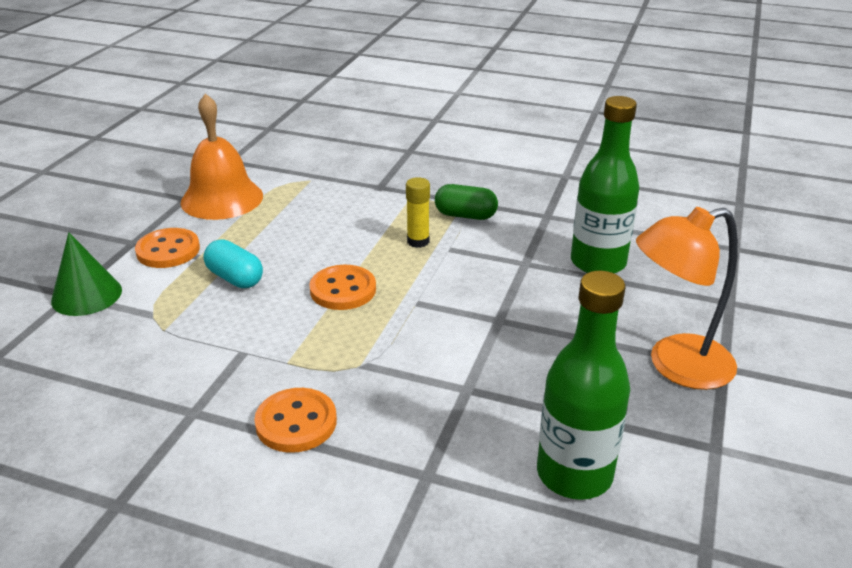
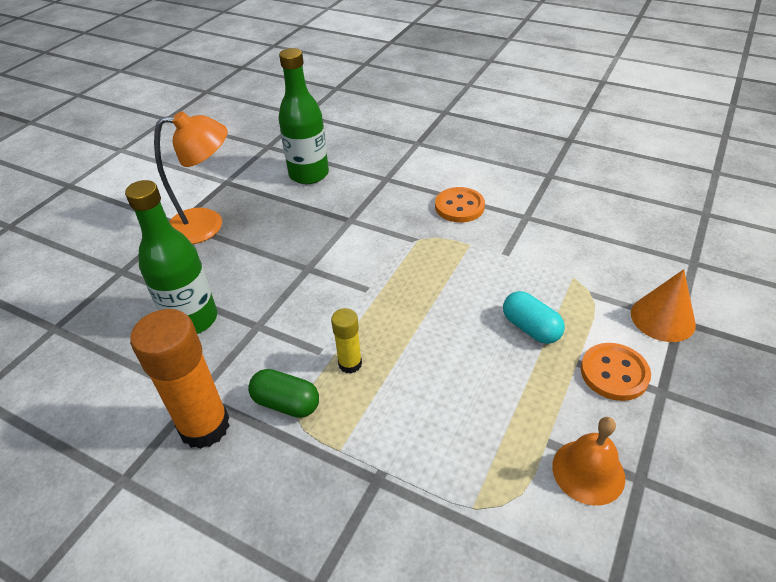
camera: 170 degrees left, 10 degrees up
(86, 295) = (662, 318): green cone -> orange cone
(222, 198) = (588, 471): orange bell -> orange bell, size x0.65
(343, 290) = (429, 306): orange button -> none
(525, 200) = (204, 426): none -> orange glue stick

